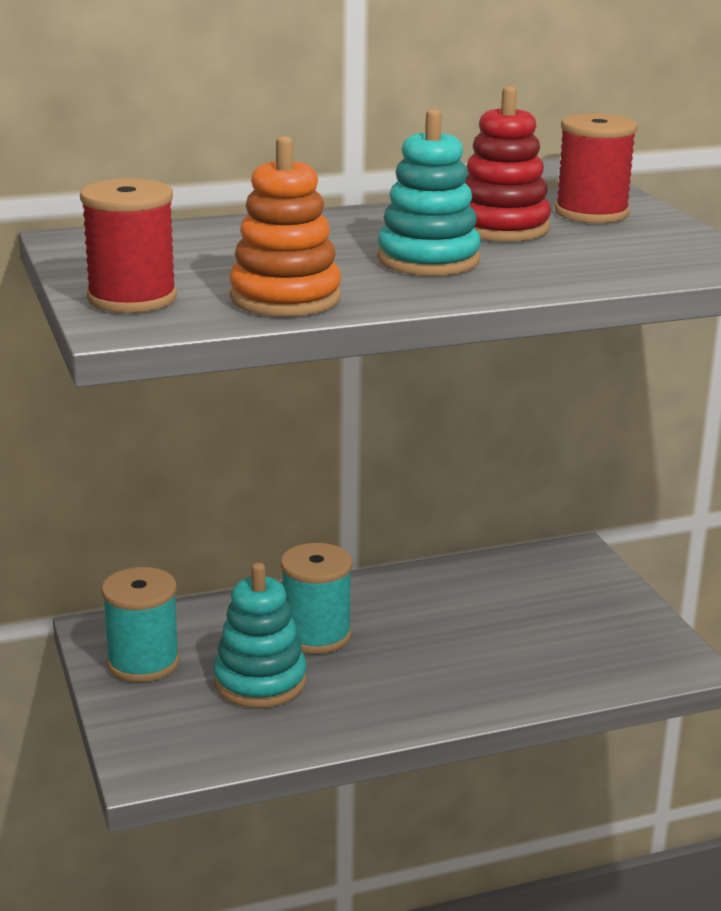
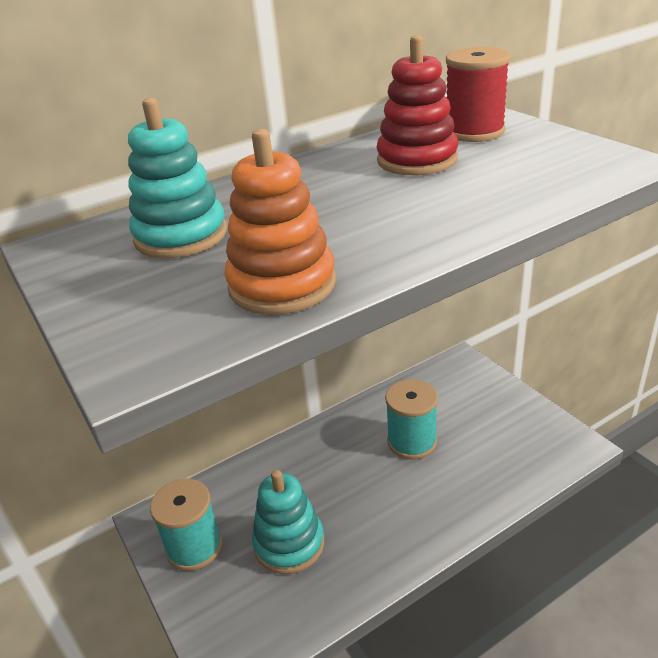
camera: 10 degrees left, 10 degrees up
(132, 298) = (132, 318): red spool -> none
(316, 635) = (314, 484): turquoise spool -> turquoise spool (412, 442)
(428, 260) = (382, 208): turquoise stacking toy -> turquoise stacking toy (181, 236)

